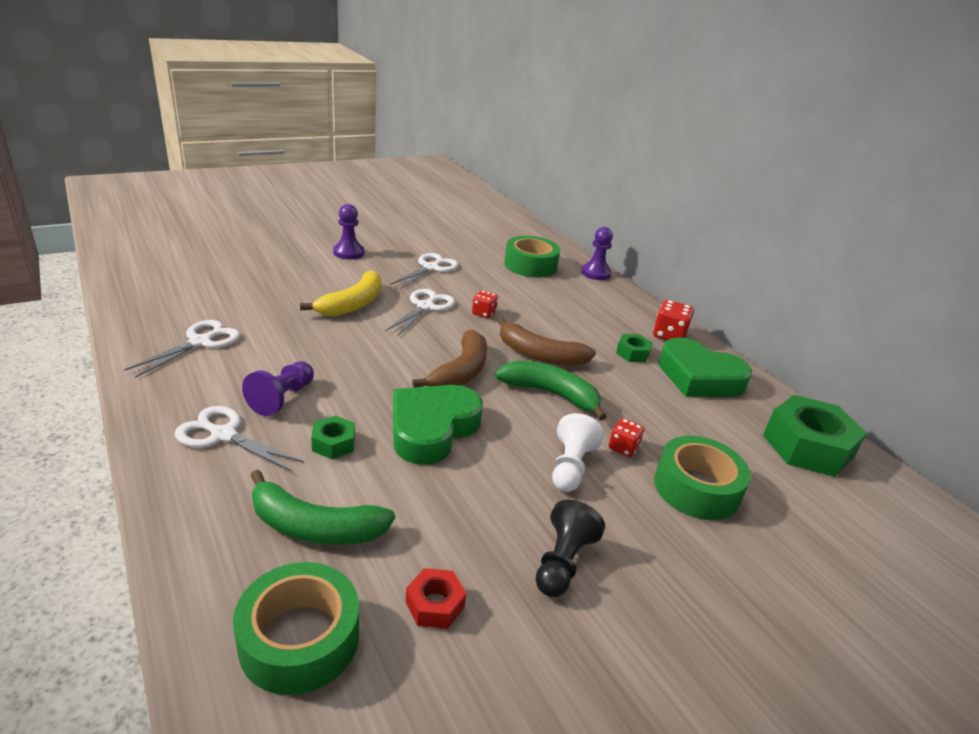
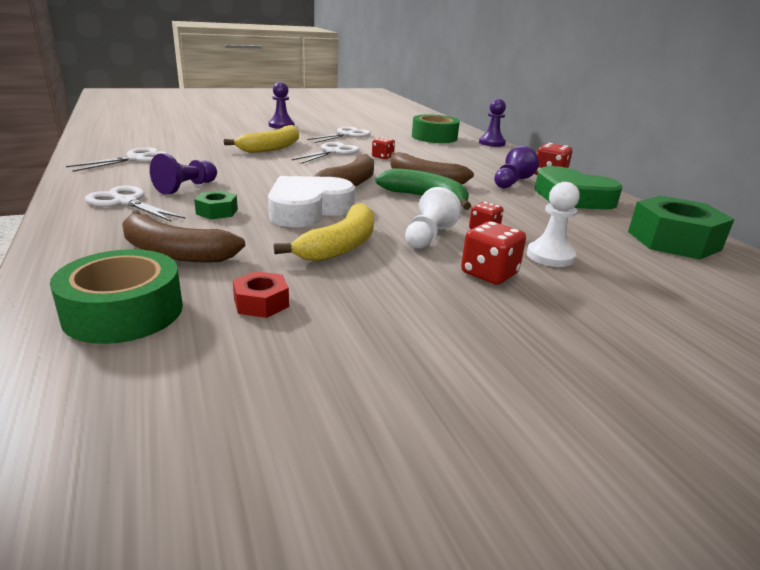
camera: 10 degrees right, 5 degrees down
(314, 527) = (175, 252): green banana -> brown banana
(432, 429) = (308, 209): green heart -> white heart
(486, 494) = (341, 246): none -> yellow banana
(562, 562) = (398, 288): black pawn -> none
(632, 353) = (511, 182): green nut -> purple pawn
(644, 526) = (489, 274): none -> red dice
(696, 488) = (550, 256): green tape -> white pawn

